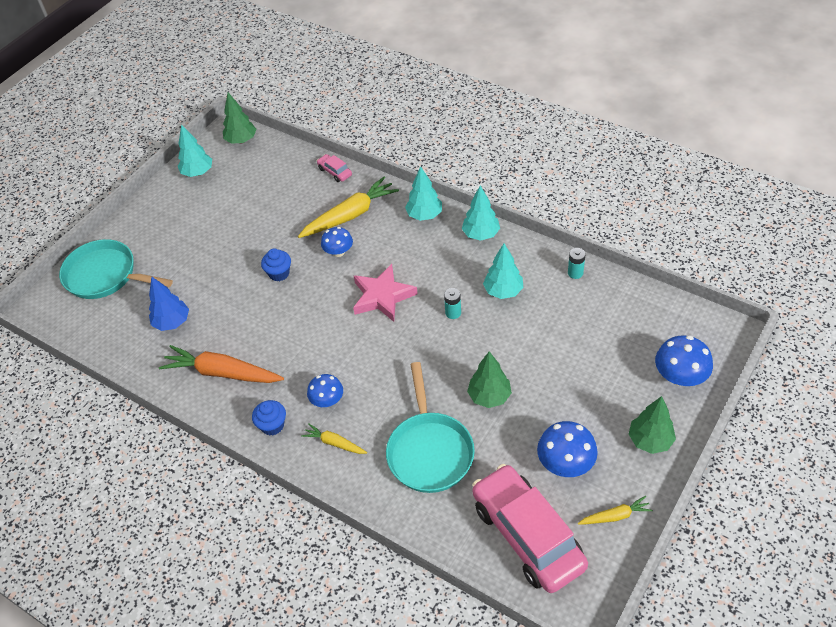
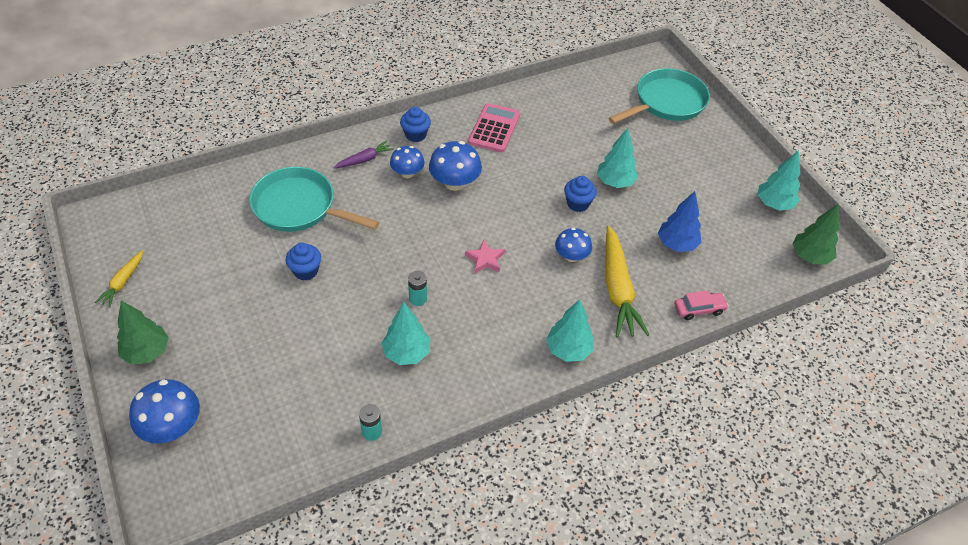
camera: 115 degrees right, 0 degrees up
(172, 322) = (575, 121): blue tree -> blue tree (676, 244)
(222, 373) = (494, 128): orange carrot -> pink calculator
(334, 443) = (364, 160): yellow carrot -> purple carrot
(382, 296) = (485, 259): pink star -> pink star, size x0.55
(481, 234) = (499, 382): turquoise tree -> turquoise tree (615, 182)
(489, 397) = (306, 271): green tree -> blue cupcake
(527, 535) = (173, 223): pink car -> none
(565, 463) = (196, 281): blue mushroom -> blue mushroom (455, 183)

